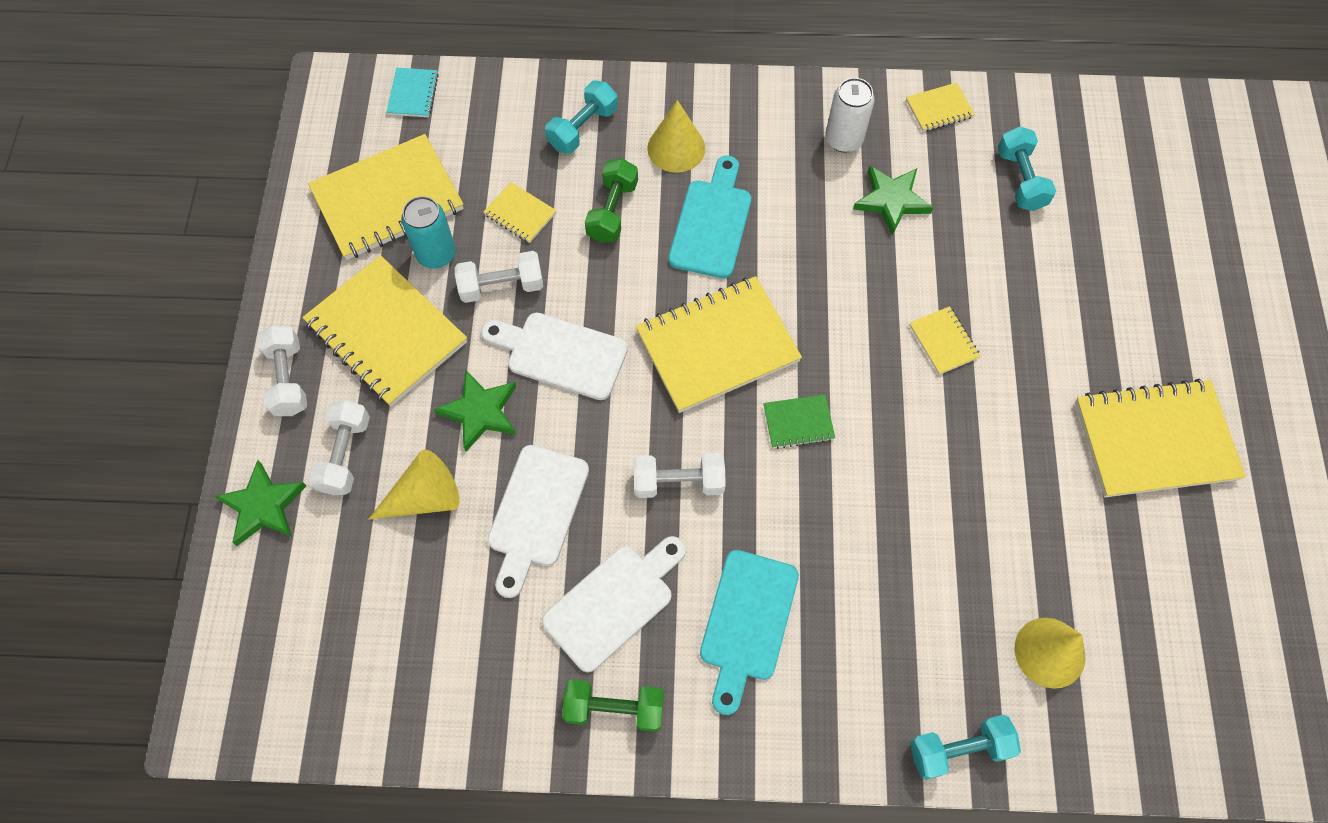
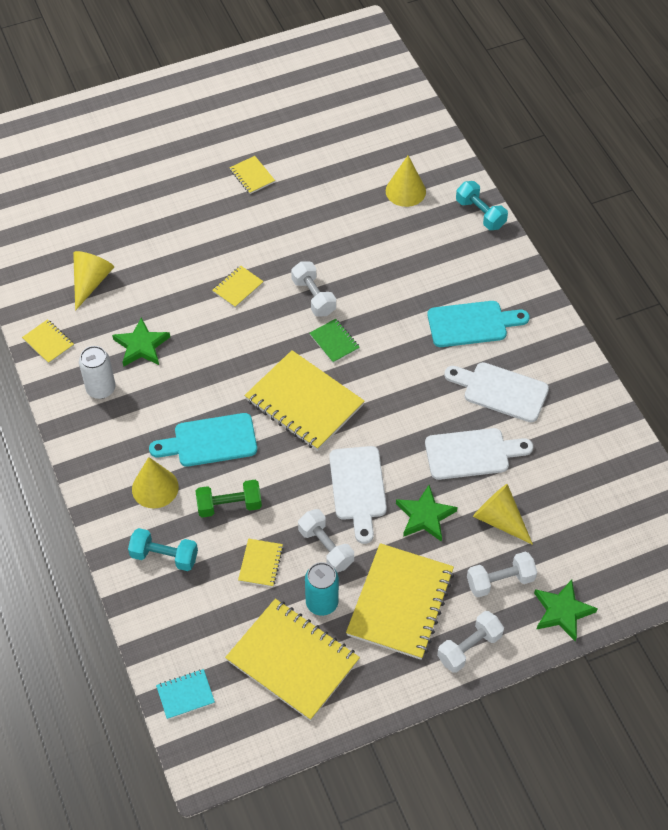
camera: 115 degrees left, 10 degrees down
(614, 708) = (558, 366): green dumbbell -> none
(678, 482) = (408, 388): white dumbbell -> white dumbbell (313, 297)
(1020, 179) = (91, 282): turquoise dumbbell -> yellow cone
(1154, 440) = (252, 176): yellow notebook -> yellow notebook, size x0.46

